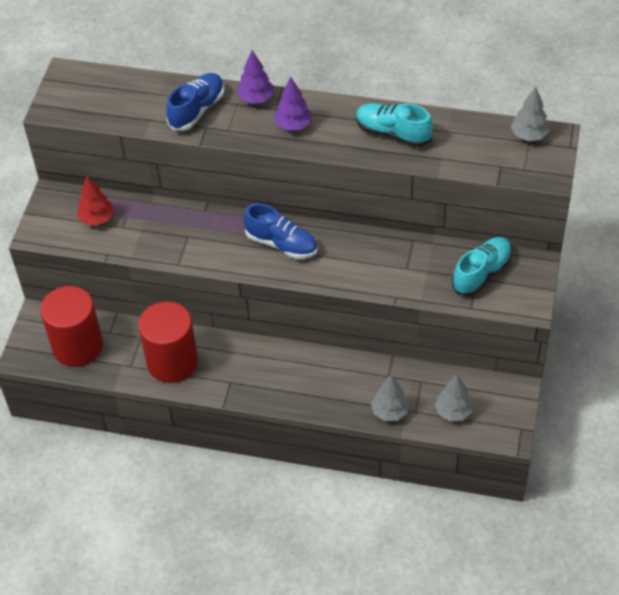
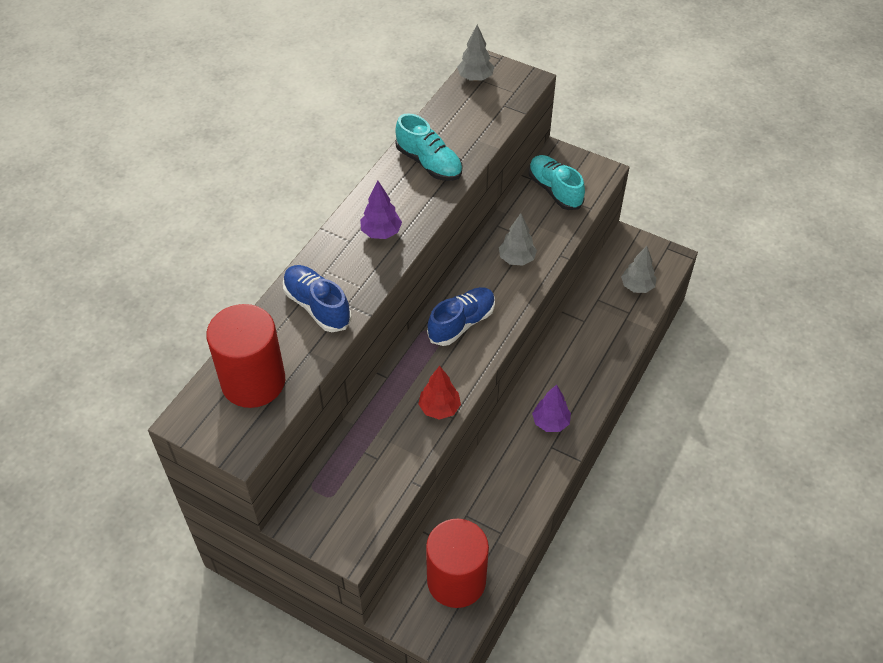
camera: 75 degrees left, 0 degrees up
(97, 219) = (354, 481): red tree -> red tree (439, 408)
(172, 362) = (509, 492): red cylinder -> red cylinder (253, 381)
(256, 99) = (327, 253): purple tree -> purple tree (550, 422)
(390, 411) = (624, 330): grey tree -> grey tree (516, 259)
(393, 133) = (429, 163): turquoise shoe -> turquoise shoe turned 90 degrees counterclockwise

